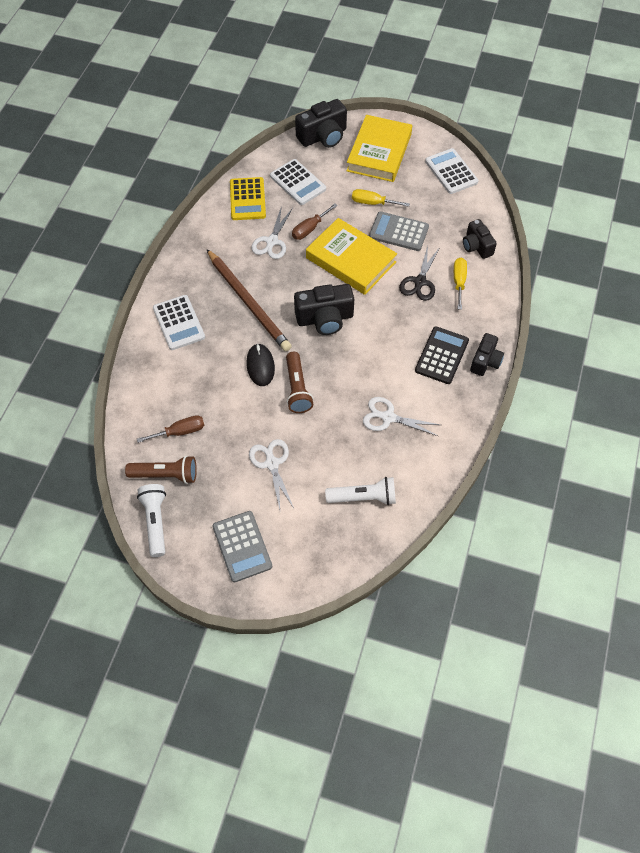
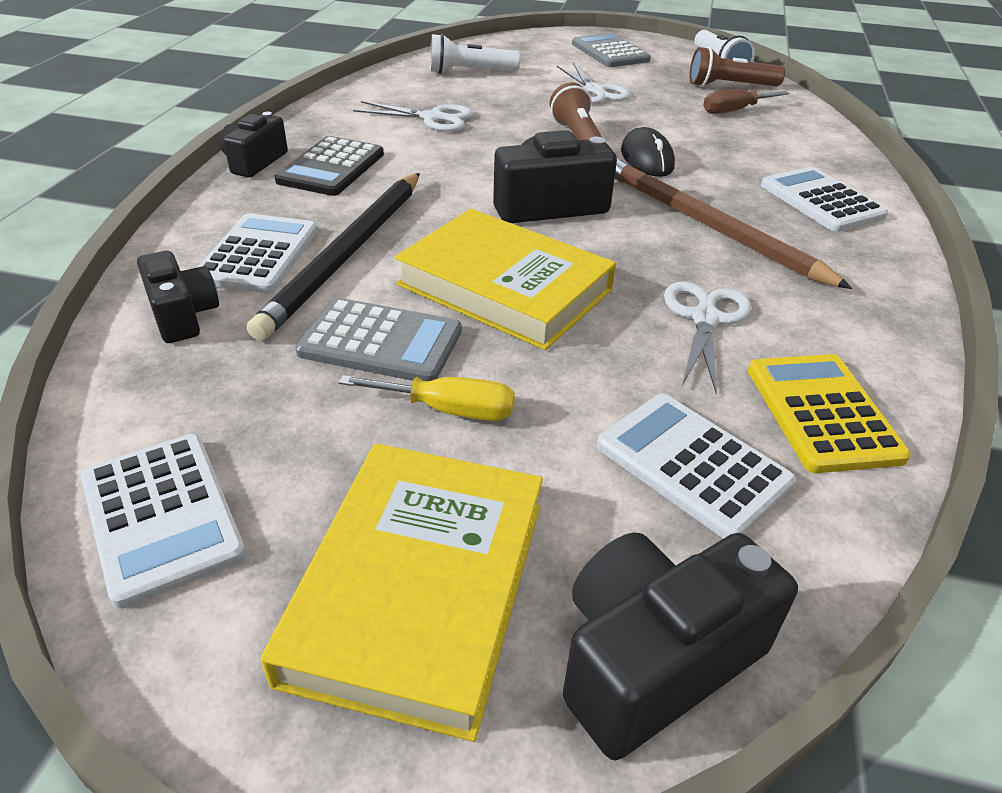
camera: 175 degrees right, 20 degrees down
(310, 229) = (618, 345): brown screwdriver -> none
(420, 282) = (347, 254): black scissors -> black pencil
(459, 282) = (258, 254): yellow screwdriver -> white calculator

